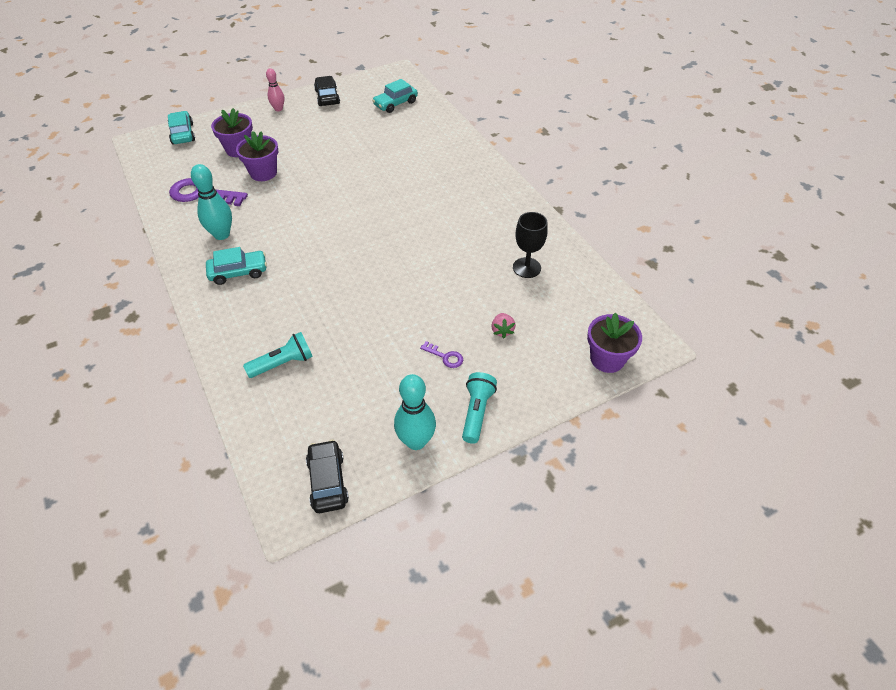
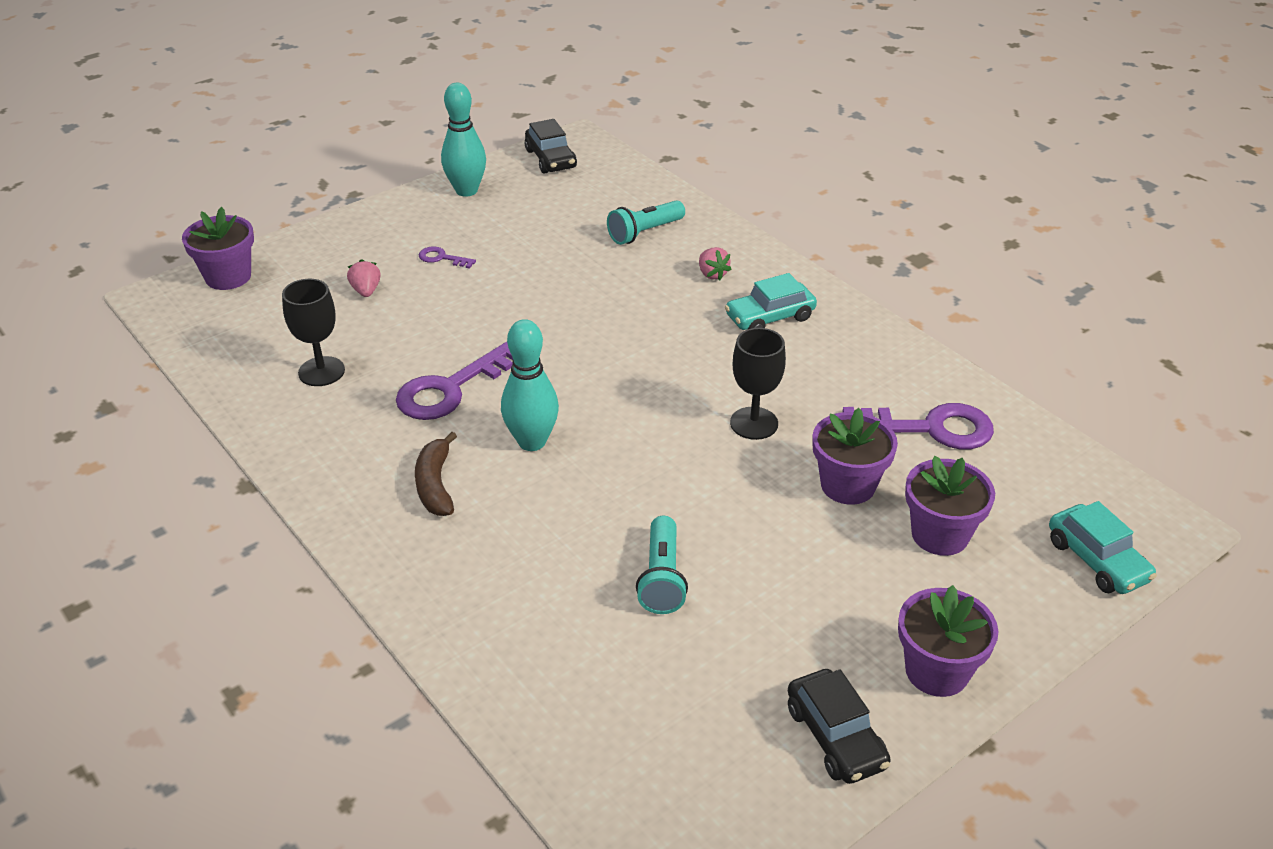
camera: 170 degrees right, 10 degrees down
(221, 234) = (837, 365): turquoise bowling pin -> turquoise bowling pin (532, 442)
(254, 313) = (712, 274): none -> pink strawberry
(278, 109) = (936, 671): pink bowling pin -> purple flower pot
(289, 207) = (754, 423): none -> black goblet
(395, 104) = (639, 737): turquoise car -> none
(449, 246) = (451, 389): none -> purple key
(462, 195) = (435, 485): none -> brown banana
(476, 412) = (400, 216): turquoise flashlight -> turquoise flashlight (662, 578)

